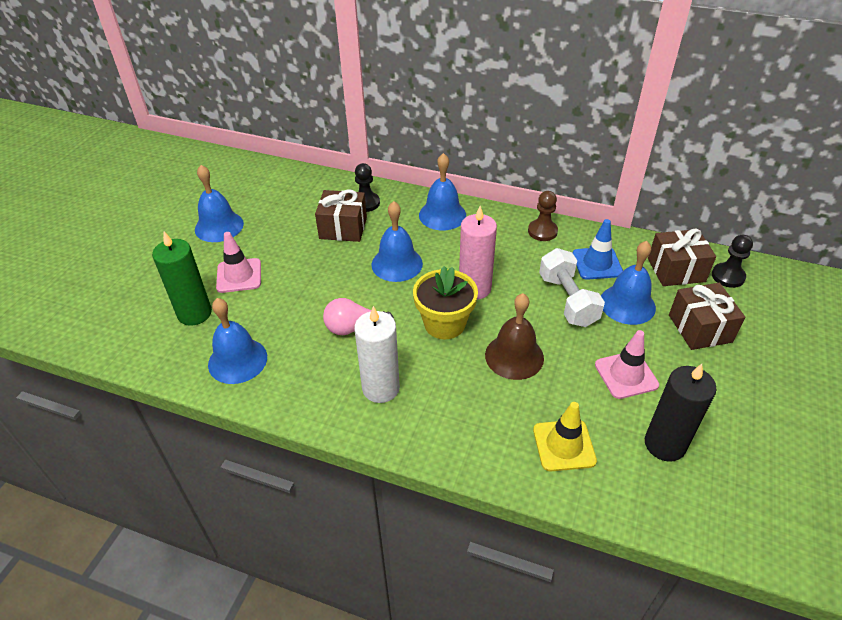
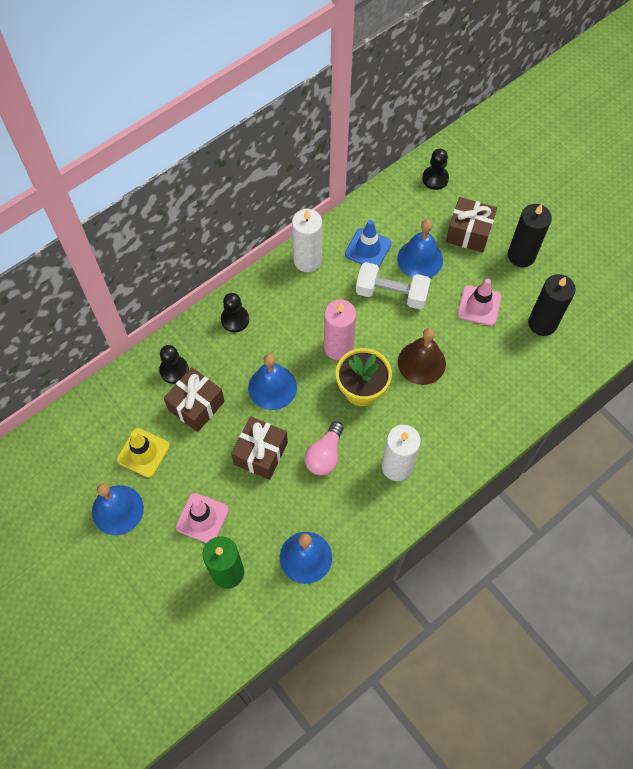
camera: 60 degrees left, 20 degrees up
(442, 215) = (235, 319): blue bell -> black pawn
(542, 231) = (307, 260): brown pawn -> white candle
(564, 445) = (511, 380): yellow traffic cone -> yellow traffic cone (143, 452)
(676, 270) = (408, 204): brown gift -> brown gift (260, 453)
(726, 385) = (521, 255): none -> black candle

